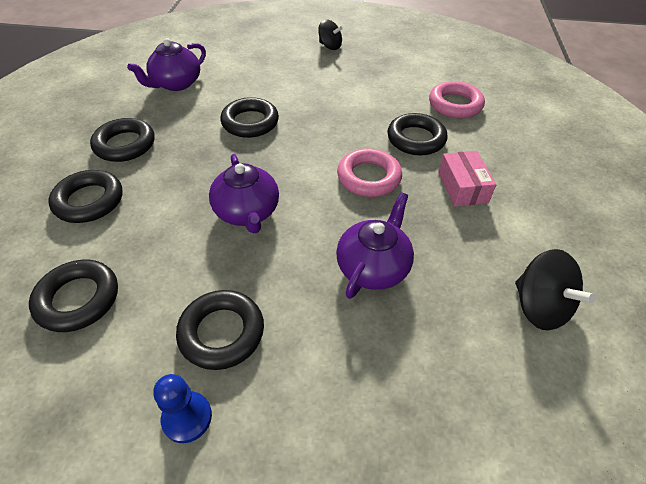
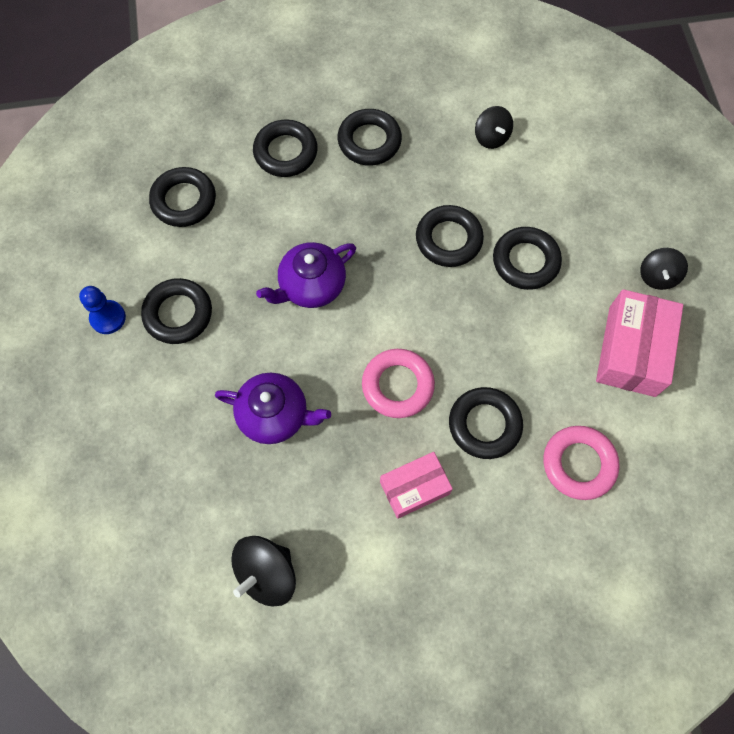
camera: 75 degrees right, 20 degrees up
(176, 84) = (491, 137): purple teapot -> black spinning top
(290, 92) = (525, 261): none -> black ring
(378, 66) = (632, 351): none -> pink box

